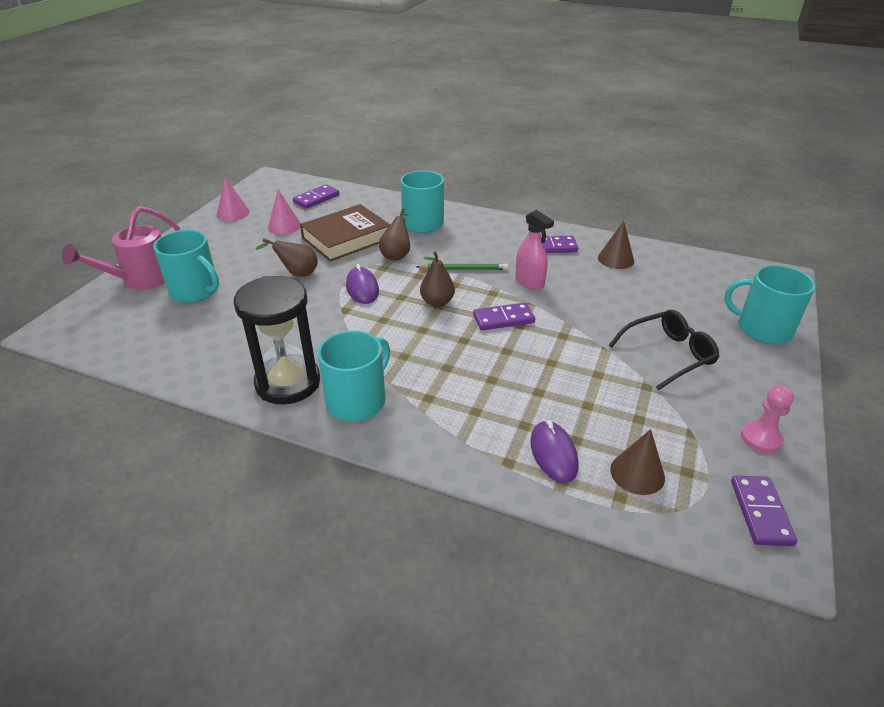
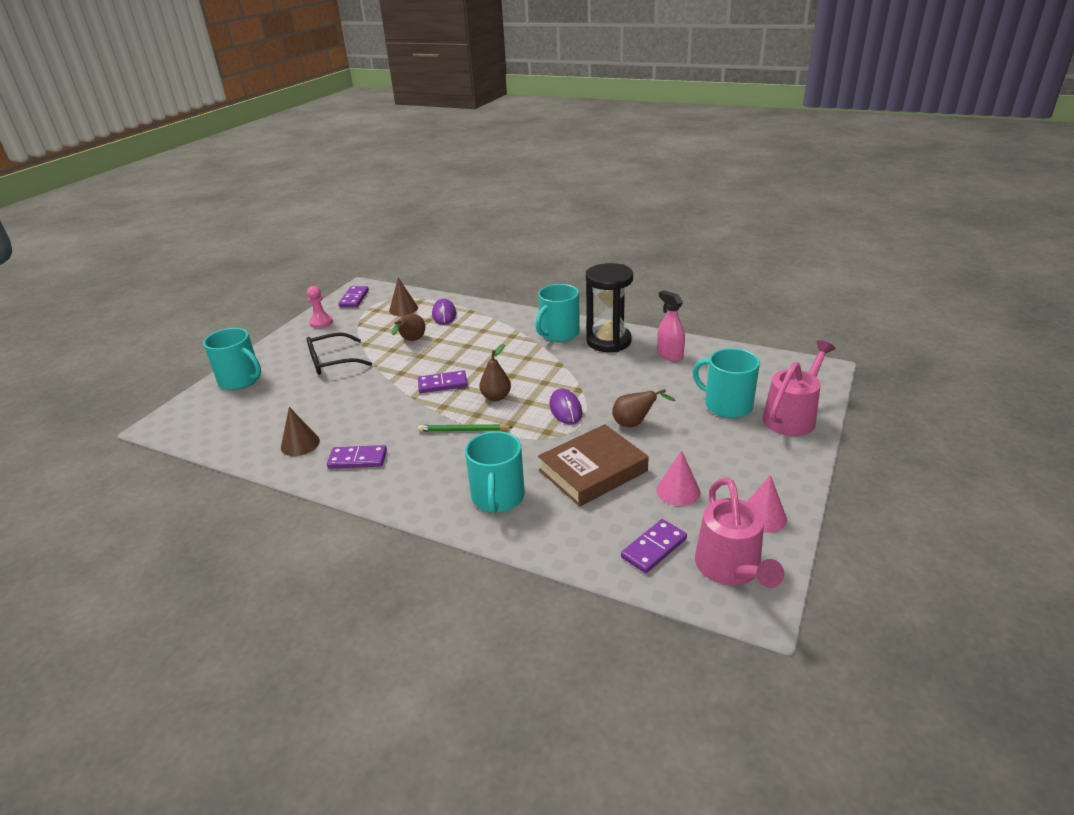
camera: 175 degrees left, 5 degrees down
(273, 191) = (731, 569): none -> pink watering can
(397, 255) = (532, 447): brown pear -> brown pear (411, 341)
(529, 282) = (403, 417): pink spray bottle -> pink spray bottle (669, 355)

